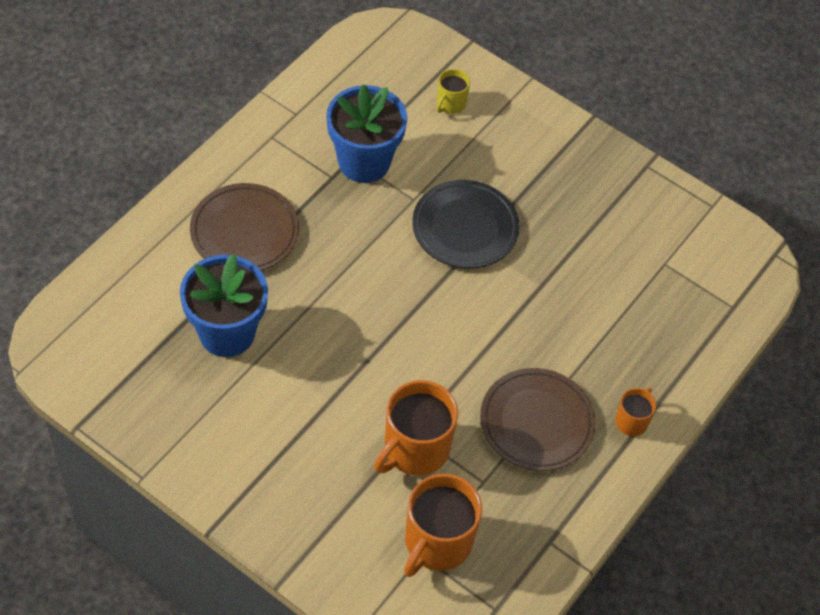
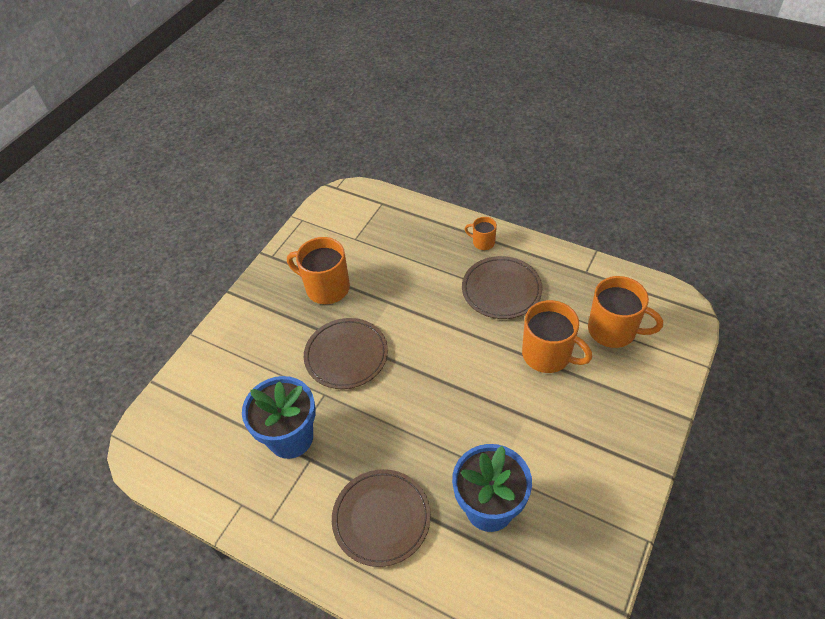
camera: 90 degrees left, 5 degrees down
(450, 104) = (221, 385): yellow mug -> none
(465, 227) = (346, 355): black plate -> brown plate
(579, 220) = (326, 288): none -> orange mug

